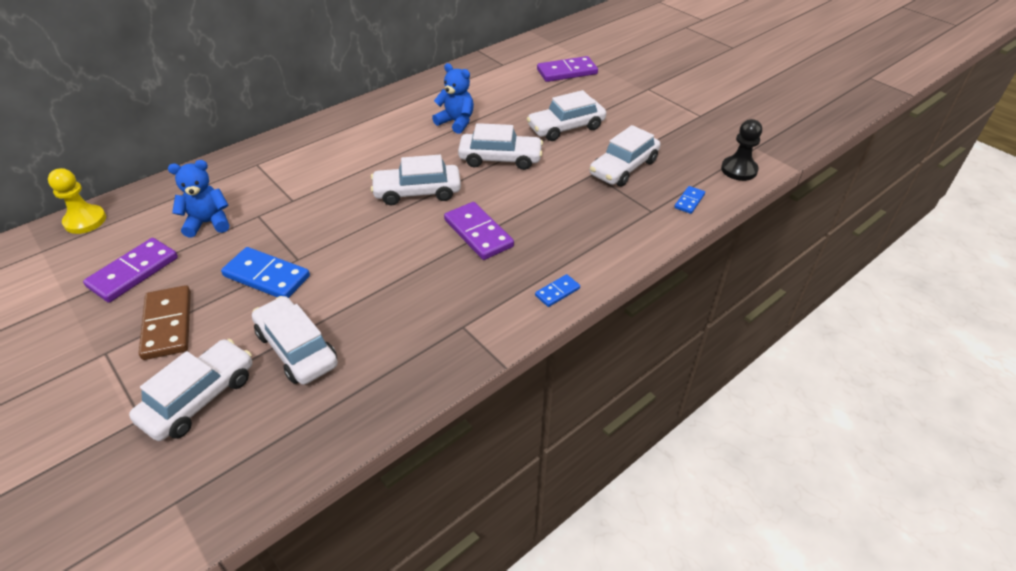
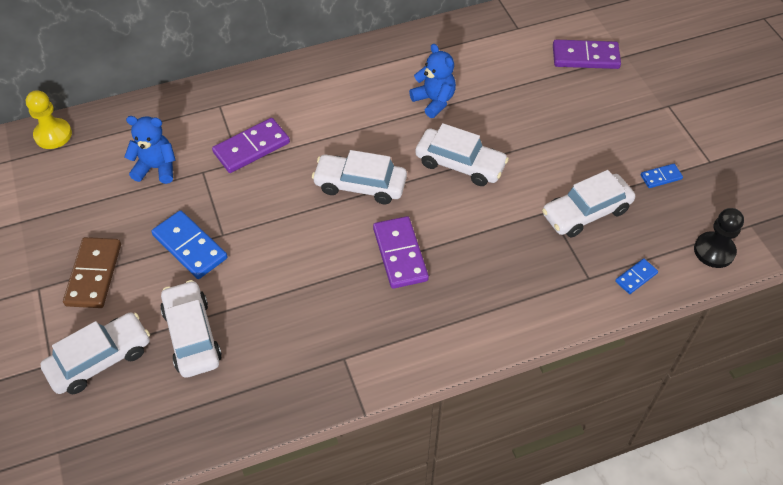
camera: 20 degrees right, 10 degrees up
(133, 272) = (80, 207): purple domino -> purple domino (251, 148)
(557, 292) = (447, 348): blue domino -> blue domino (661, 177)
(566, 127) = (548, 139): white car -> none

